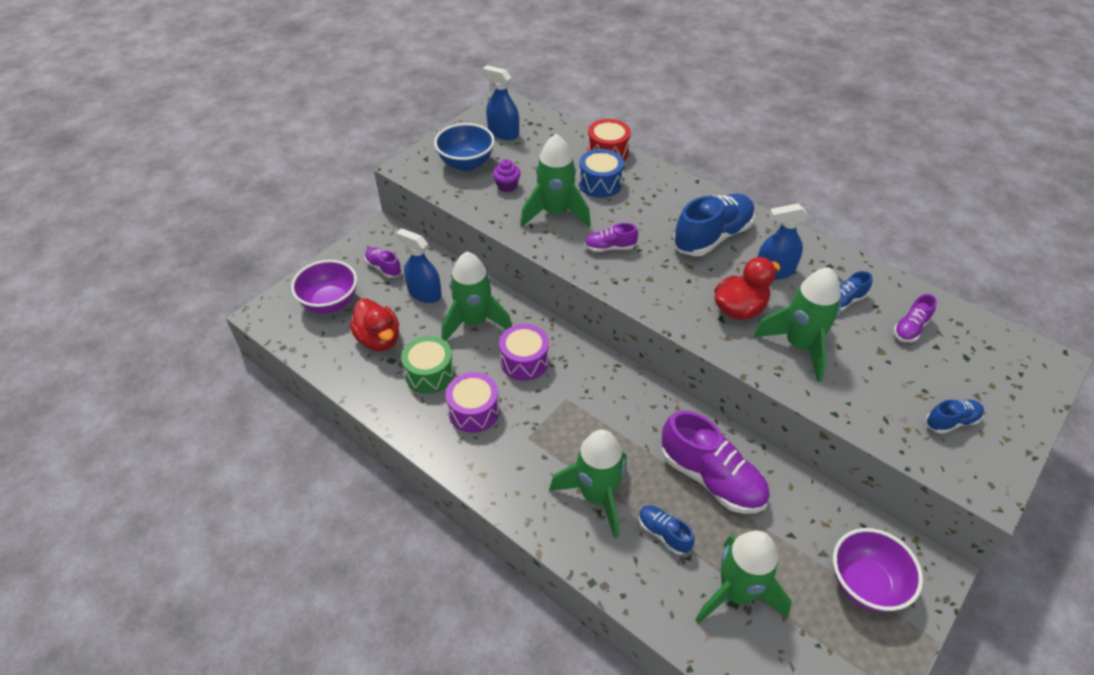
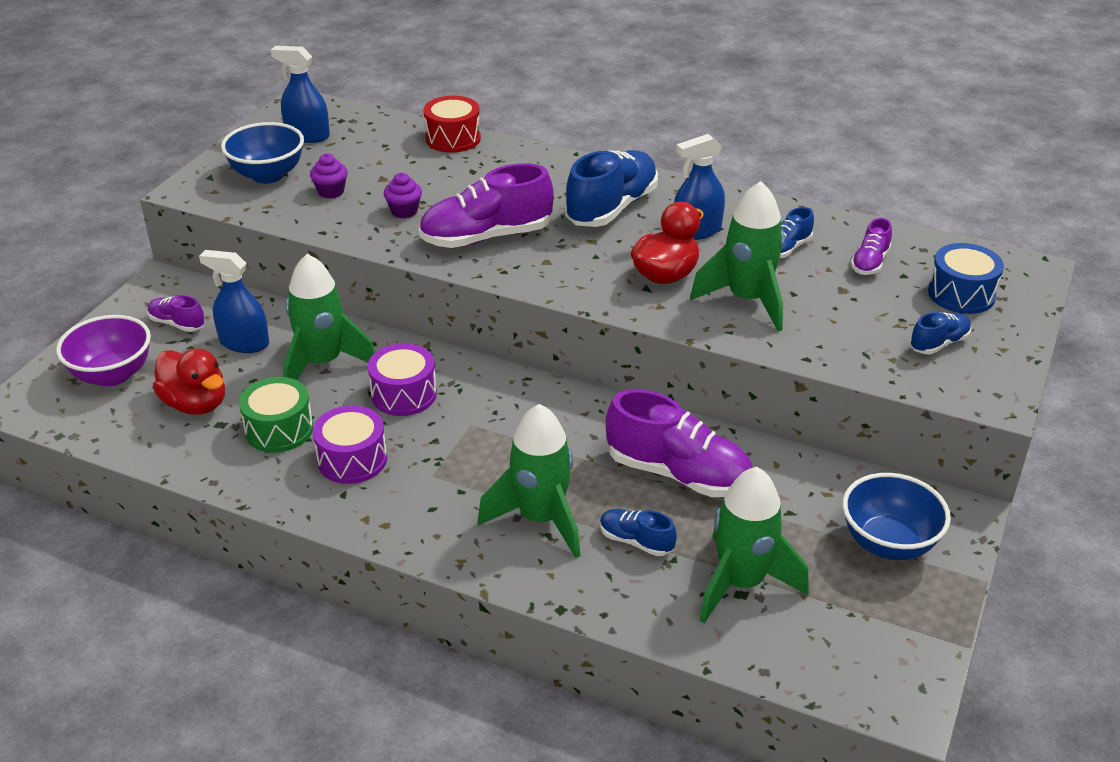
camera: 15 degrees left, 10 degrees down
(555, 213) = (404, 211): green rocket -> purple cupcake
(600, 183) = (453, 172): blue drum -> blue drum (961, 294)
(610, 247) = (486, 237): purple shoe -> purple shoe, size x1.99
(865, 584) = (888, 543): purple bowl -> blue bowl

